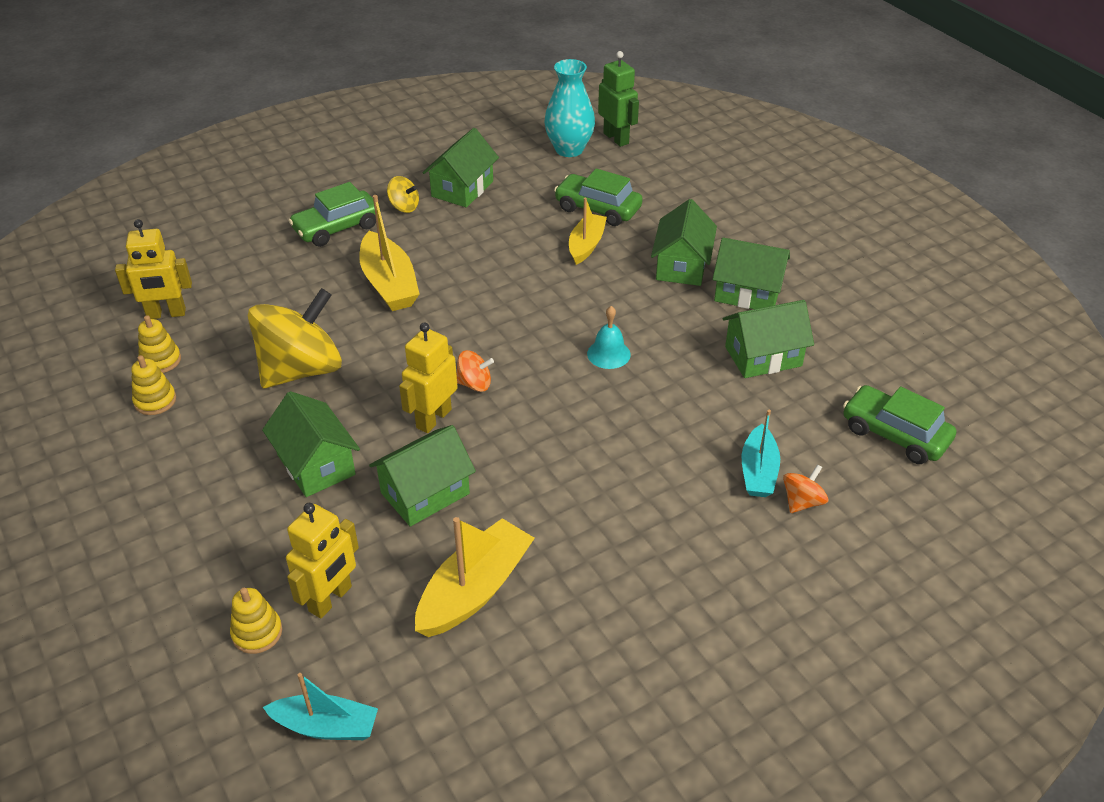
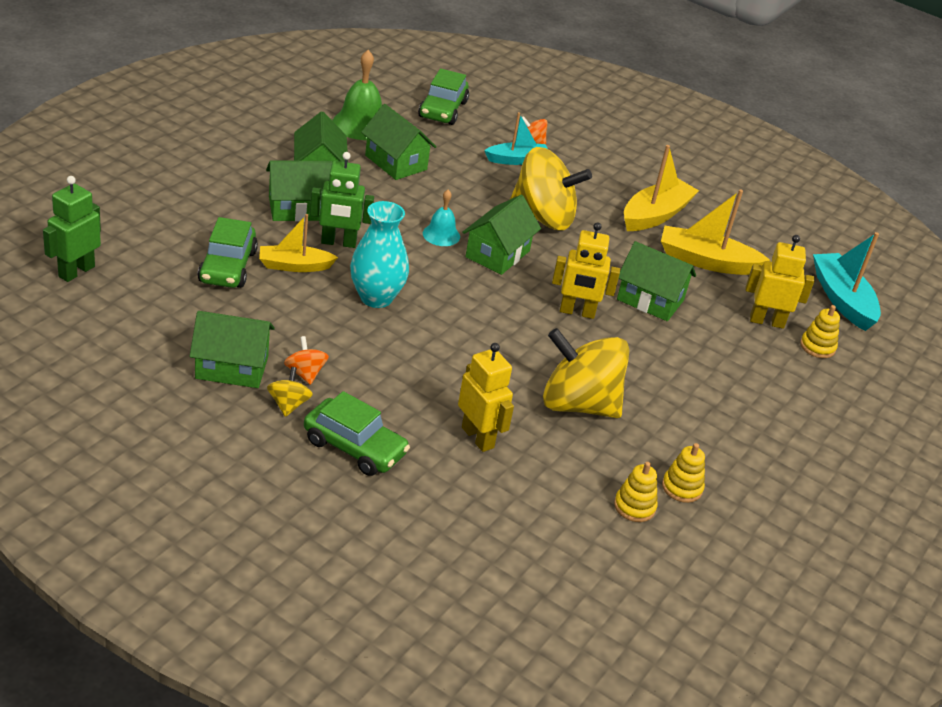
camera: 120 degrees left, 5 degrees down
(166, 314) = (572, 533): yellow robot -> yellow robot (478, 437)
(316, 464) = (669, 362): green house -> green house (497, 254)
(326, 726) = (842, 300): turquoise boat -> turquoise boat, size x1.51
(389, 283) = (426, 381): yellow boat -> yellow boat (655, 215)
(474, 384) = (524, 298): orange spinning top -> orange spinning top (305, 373)
(569, 149) = (114, 302): turquoise vase -> turquoise vase (376, 298)
(615, 279) = (338, 243): none -> green robot
(620, 452) = (543, 217): none -> yellow spinning top
(853, 348) = (361, 124): none -> green bell

